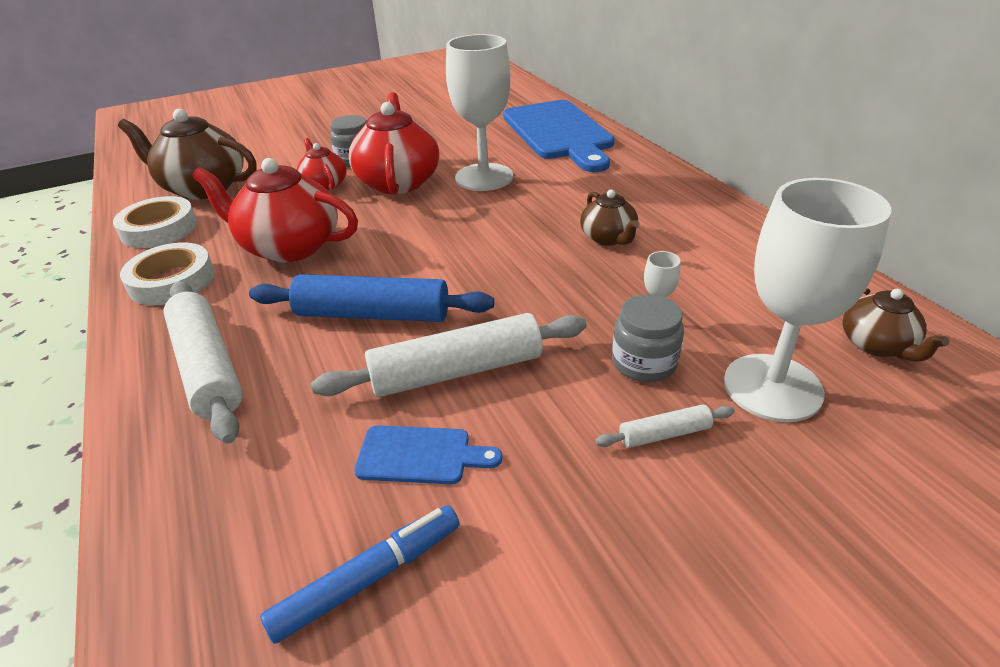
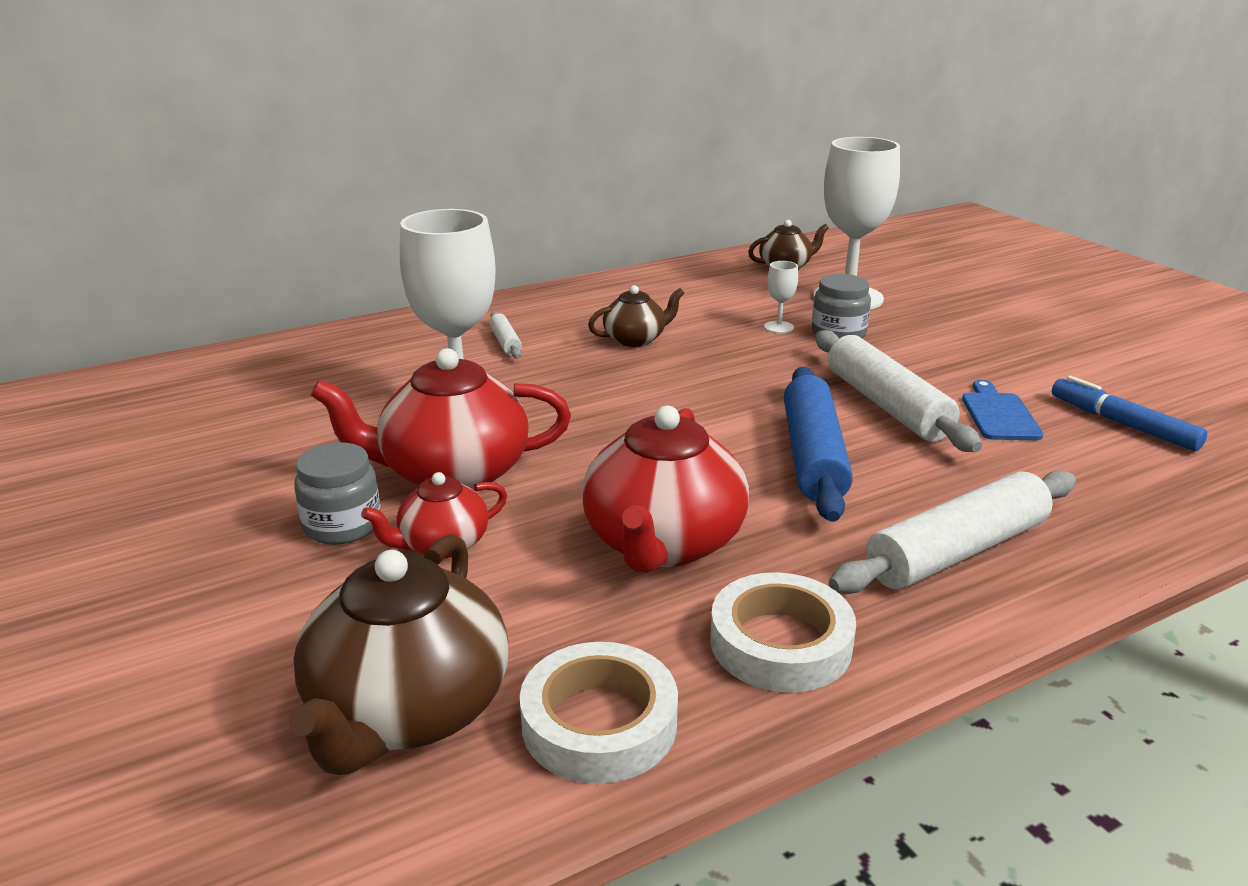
camera: 95 degrees left, 10 degrees down
(559, 133) = (325, 360): blue cutting board -> none
(664, 434) = (917, 331): white rolling pin -> white rolling pin (505, 342)

